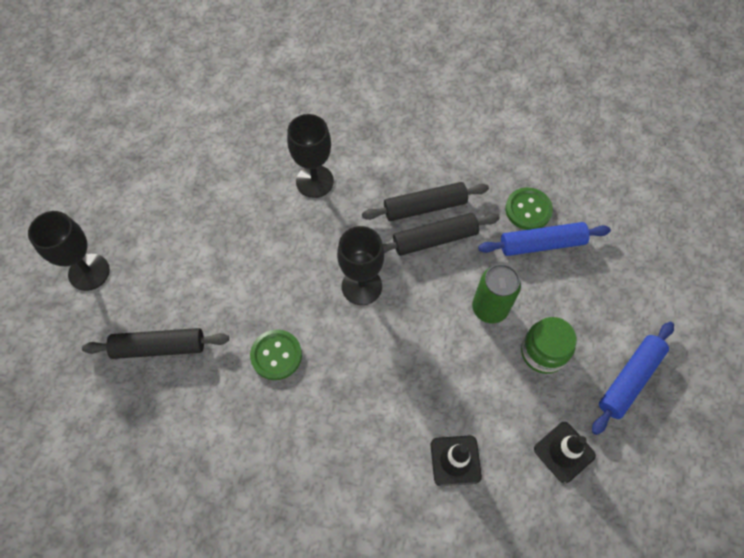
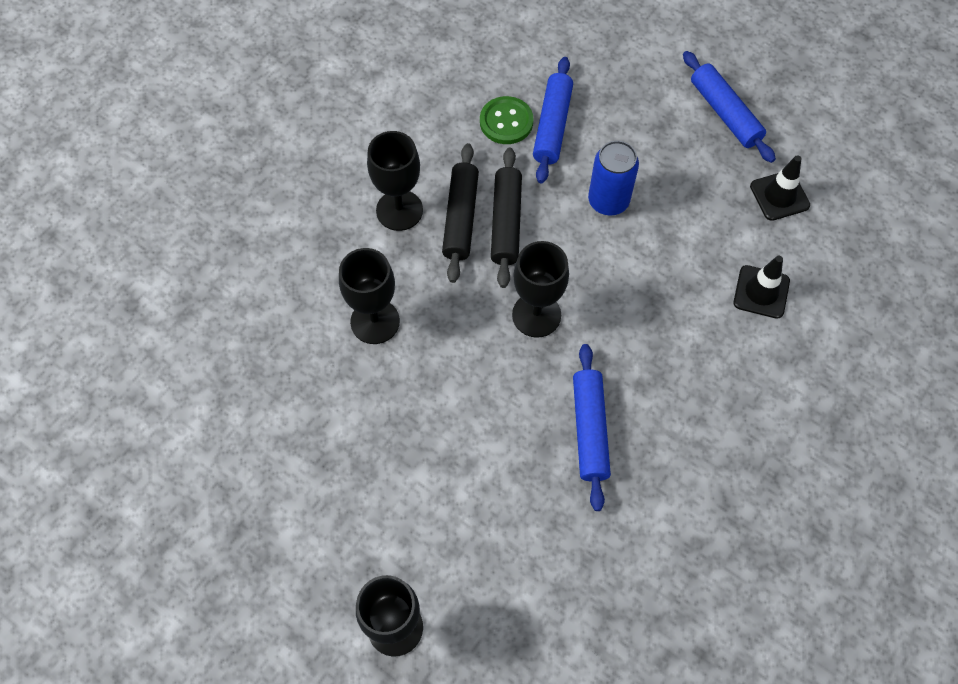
camera: 70 degrees left, 0 degrees up
(159, 347) = (534, 560): black rolling pin -> none
(276, 355) = (590, 430): green button -> blue rolling pin
(413, 165) = (399, 210): none -> black goblet
(490, 308) = (608, 201): green can -> blue can
(543, 352) = (673, 173): green jar -> none

